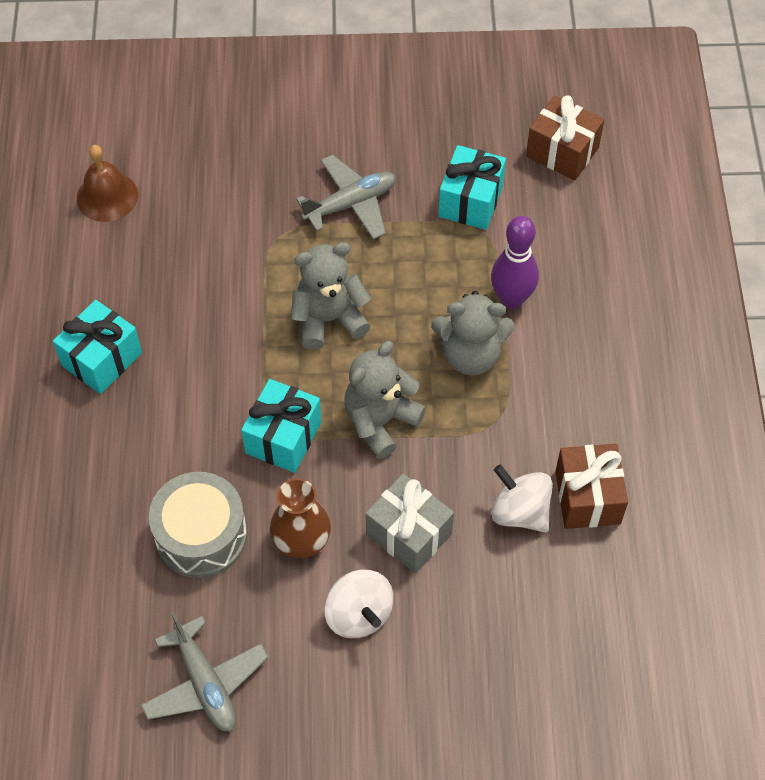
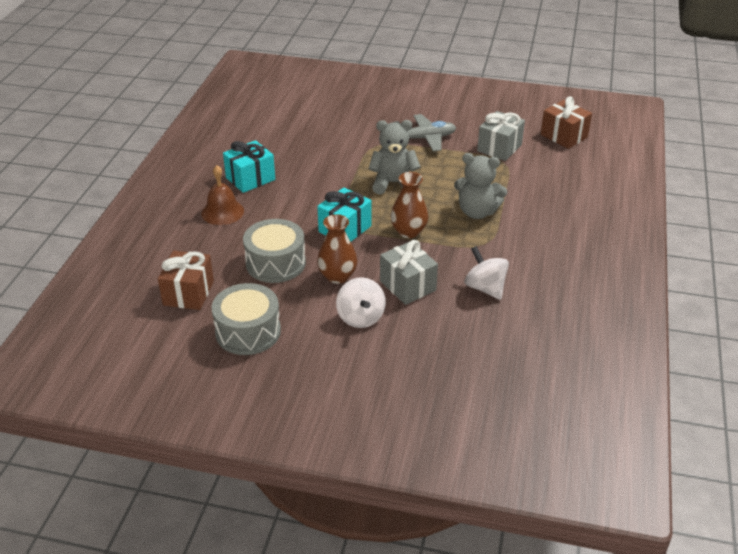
camera: 15 degrees right, 20 degrees down
(107, 196) = (283, 115): brown bell -> brown bell (222, 212)
(205, 683) = (248, 331): grey plane -> grey drum
(380, 421) = (408, 232): grey teddy bear -> brown vase
(470, 201) = (499, 148): turquoise gift -> grey gift
(511, 299) = (511, 192): purple bowling pin -> none
(587, 497) = (533, 289): brown gift -> brown gift (188, 293)

